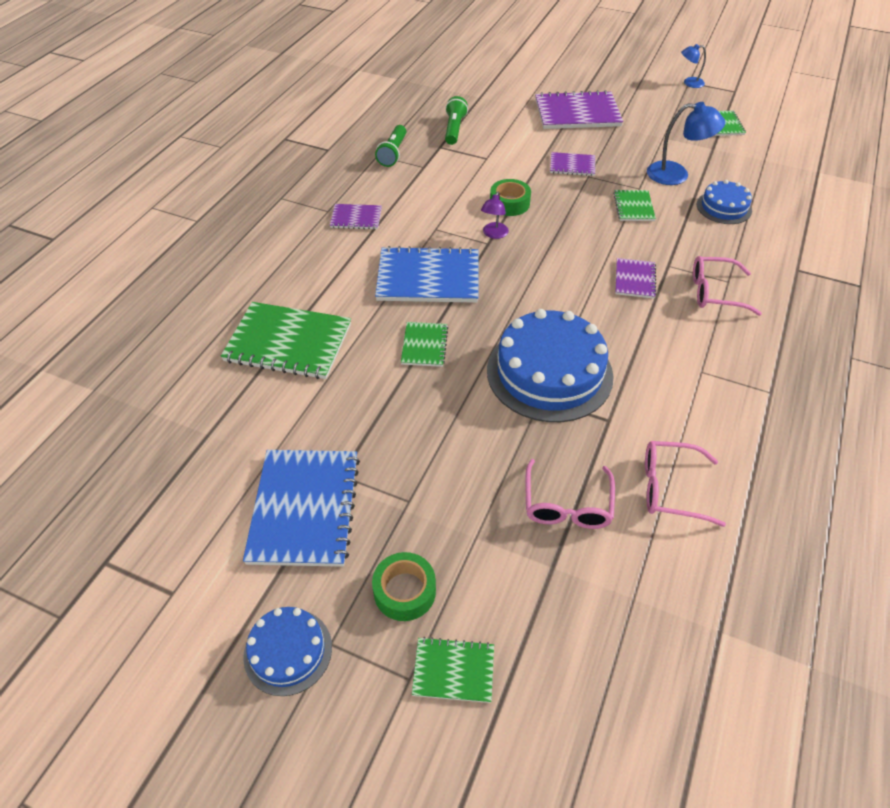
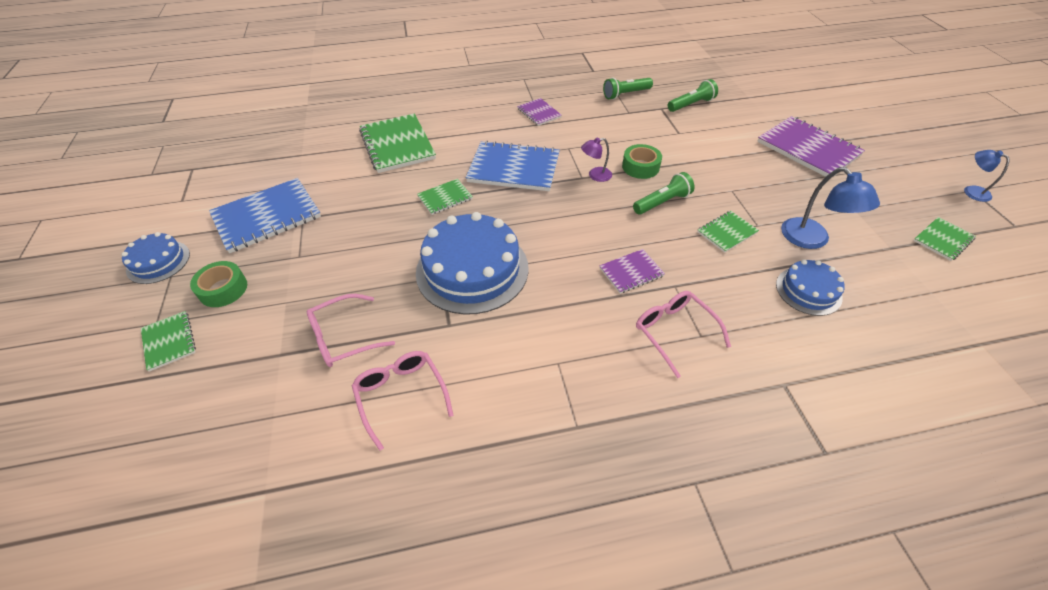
camera: 55 degrees right, 0 degrees up
(428, 278) = (514, 168): blue notebook -> blue notebook turned 45 degrees counterclockwise
(567, 218) = (662, 202): none -> green flashlight
(572, 165) = (732, 176): purple notebook -> none

